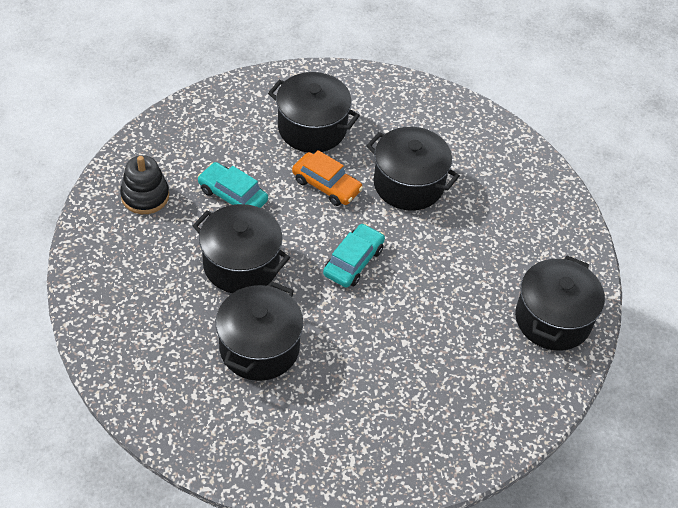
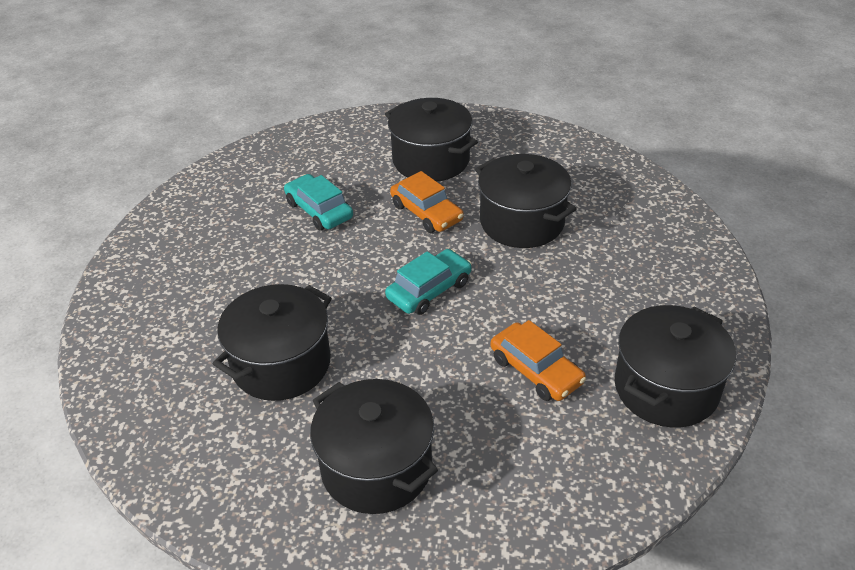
camera: 20 degrees right, 10 degrees down
(145, 196) = (226, 200): black stacking toy -> none
(241, 264) = (299, 276): black pot -> black pot (376, 468)
(456, 320) = (536, 370): none -> orange car

